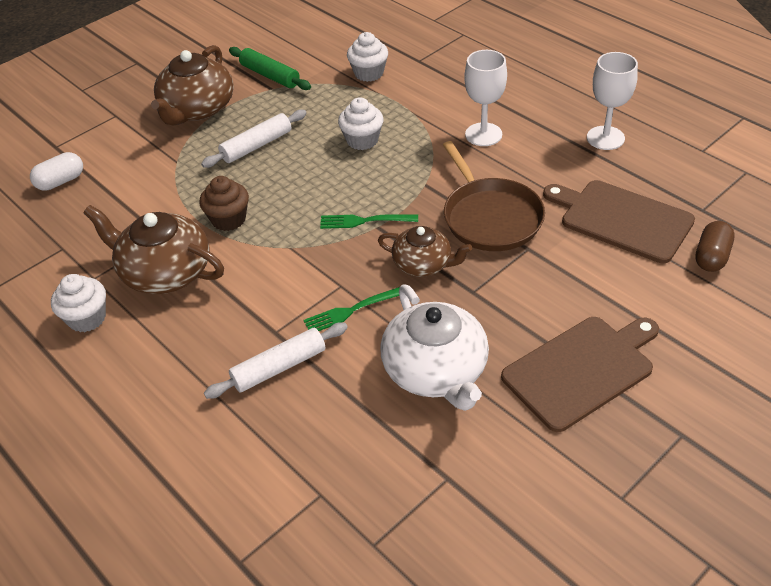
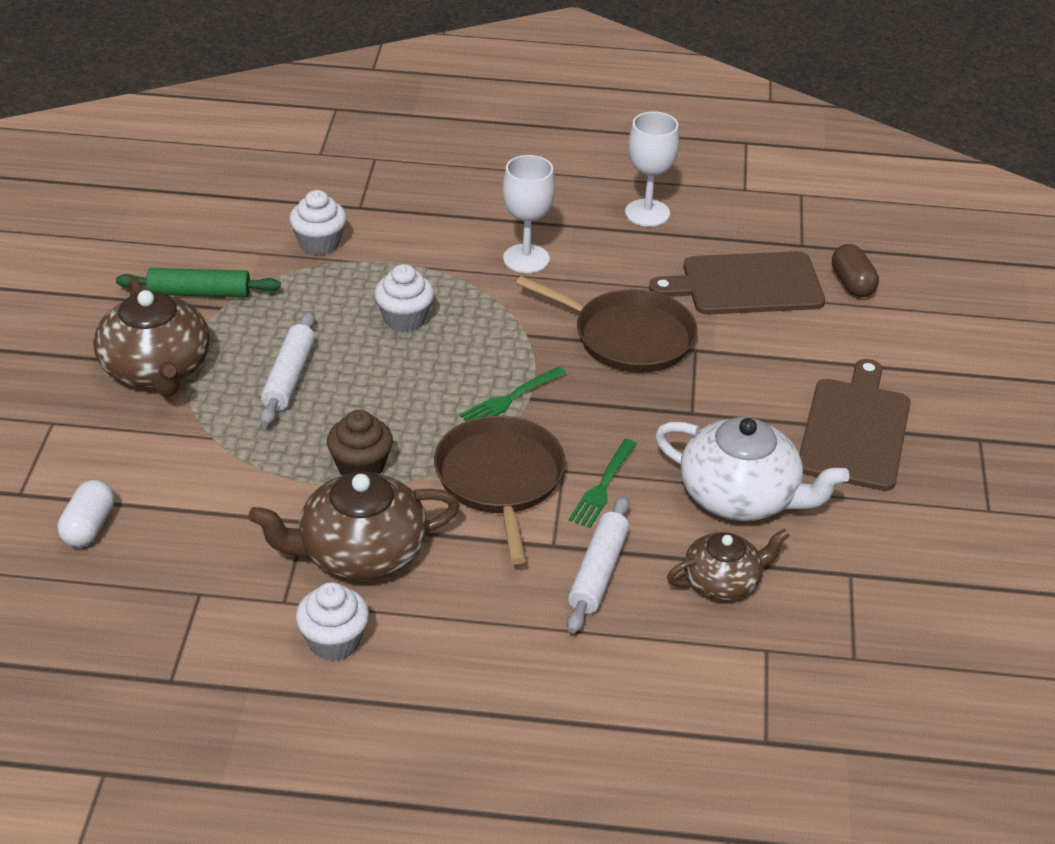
camera: 45 degrees left, 5 degrees down
(295, 271) = (500, 480): none -> brown pan
(423, 264) = (618, 410): brown teapot -> brown teapot (723, 581)

